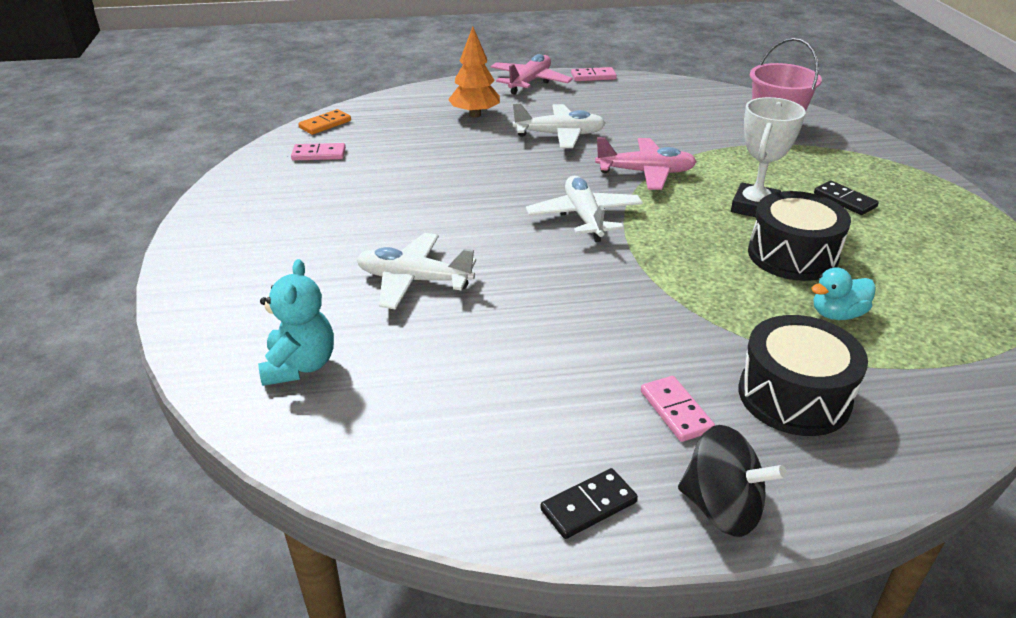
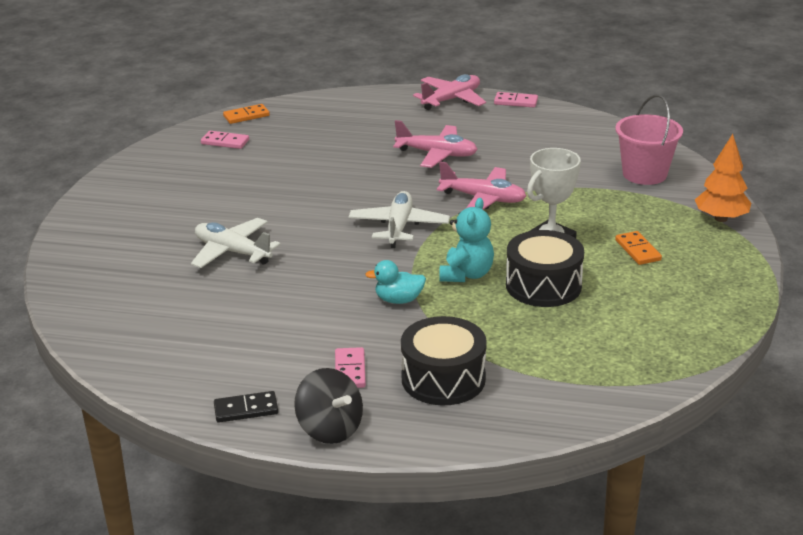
camera: 20 degrees right, 5 degrees down
(300, 366) = (119, 294): turquoise teddy bear -> turquoise teddy bear (466, 274)
(475, 115) = (377, 125): orange tree -> orange tree (720, 218)
(560, 135) = (437, 154): white plane -> pink plane
(837, 314) = (534, 334): turquoise duck -> turquoise duck (398, 300)
(844, 200) = (637, 250): black domino -> orange domino

